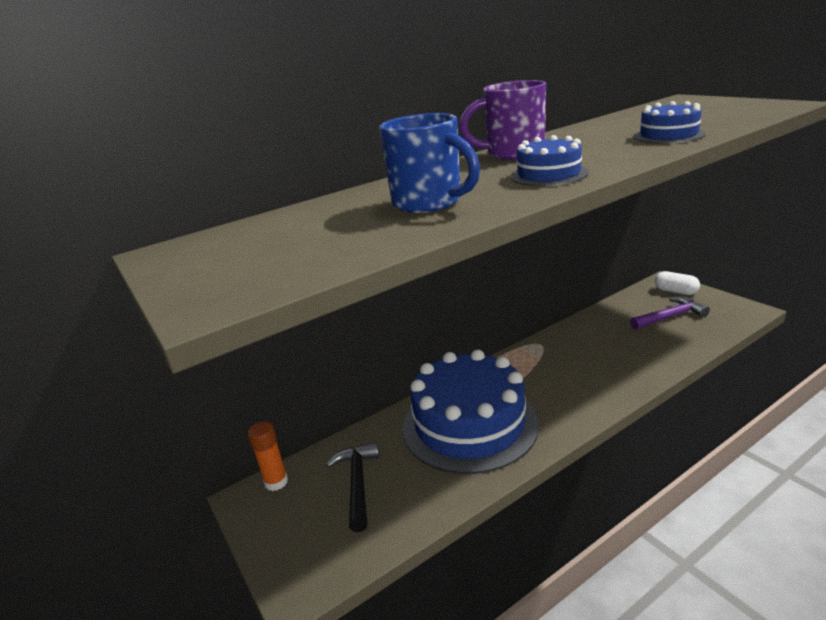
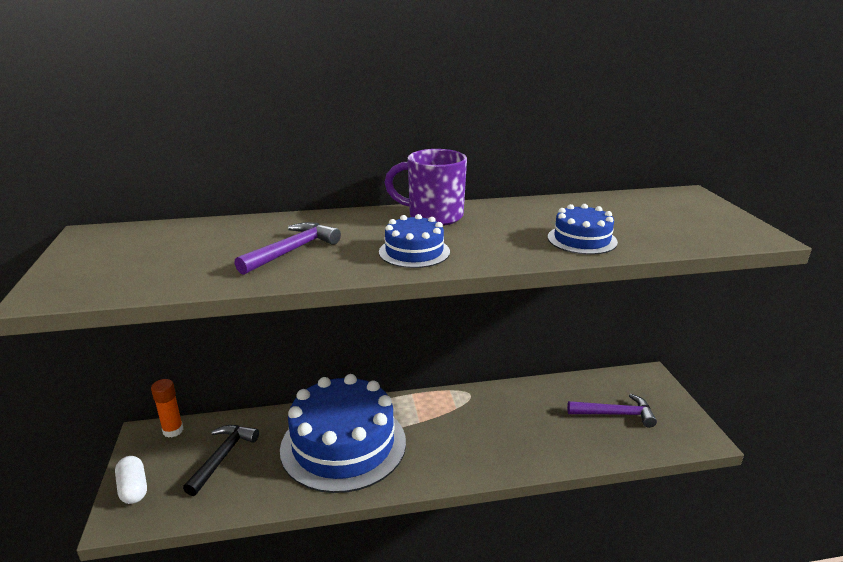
camera: 20 degrees right, 0 degrees up
(429, 203) = (292, 250): blue mug -> purple hammer
(675, 291) = (650, 389): white capsule -> white capsule (133, 488)

